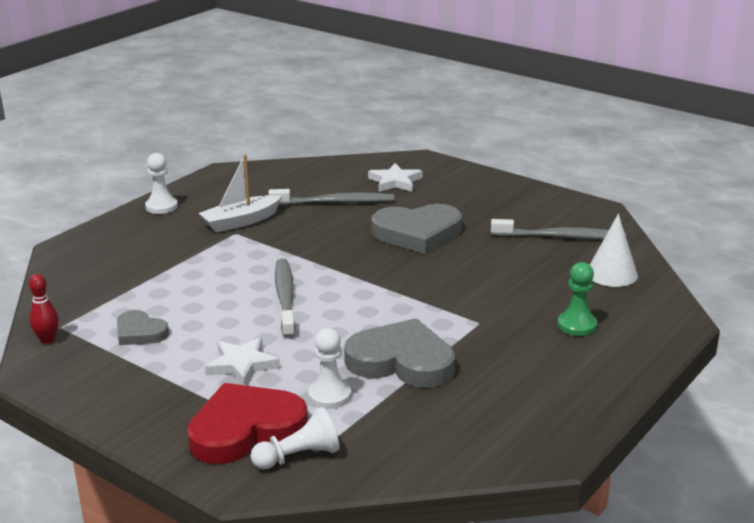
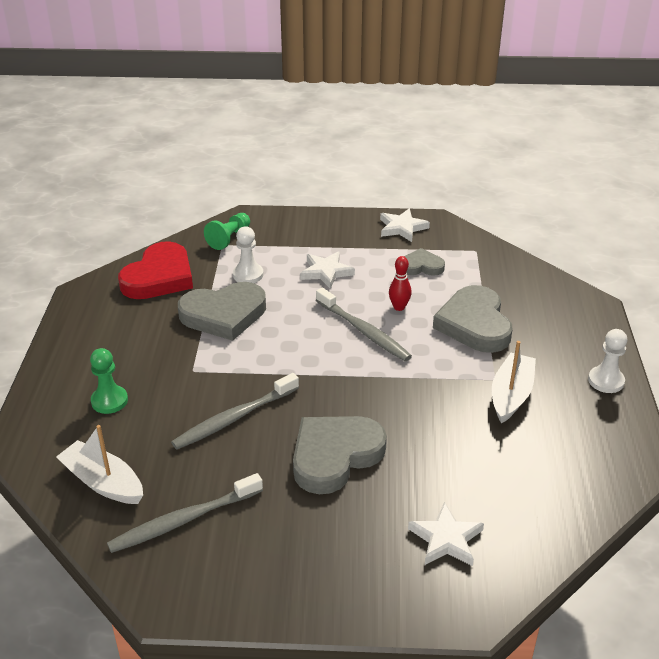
camera: 145 degrees right, 10 degrees up
(47, 339) = (467, 240): red bowling pin -> red bowling pin (399, 307)
(84, 382) = (402, 228): none -> white star
(184, 269) = (474, 324): none -> grey heart
(245, 429) = (275, 240): red heart -> red heart (159, 277)
(298, 456) = (229, 238): white pawn -> green pawn
(335, 202) = (465, 466): grey toothbrush -> grey toothbrush (234, 418)
(612, 274) = (103, 482): white cone -> white boat

